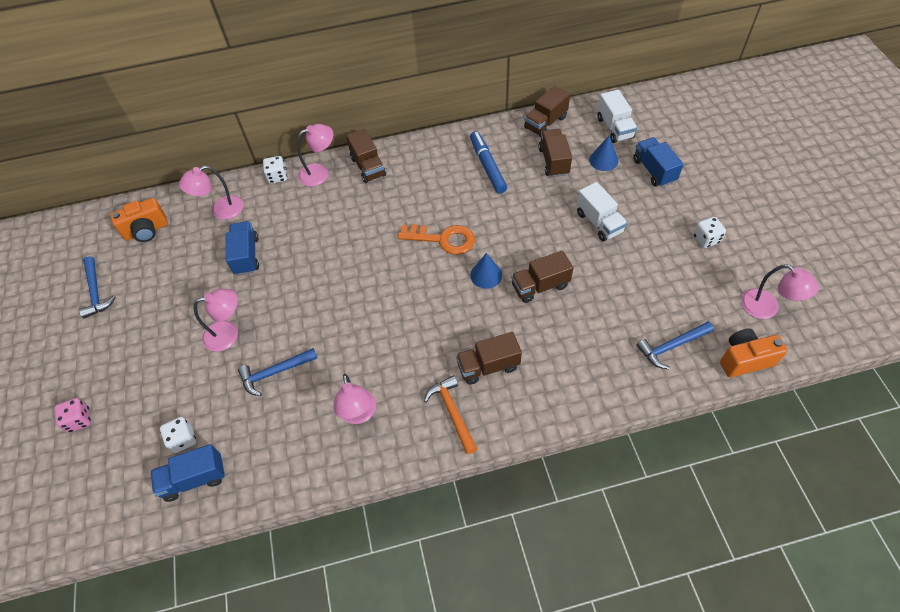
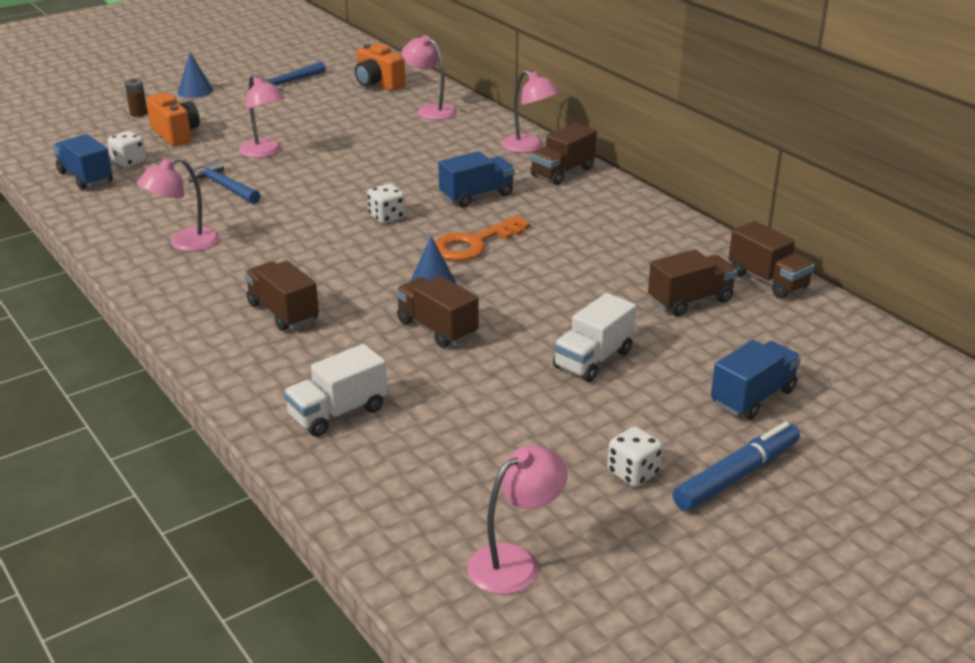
camera: 65 degrees right, 25 degrees down
(79, 420) = (138, 113): pink dice -> brown battery
(246, 255) = (374, 137): blue truck -> blue truck (476, 196)
(277, 177) = (503, 126): white dice -> white dice (387, 217)
(443, 239) = (474, 243): orange key -> orange key turned 60 degrees clockwise
(452, 412) = (204, 300): orange hammer -> none
(487, 166) = (634, 250): blue marker -> blue marker (737, 476)
(545, 123) = (768, 280): brown truck -> brown truck turned 150 degrees counterclockwise
(603, 160) = (733, 344): blue cone -> blue cone (195, 91)
(614, 128) = (819, 344): white truck -> white truck (338, 413)
(671, 346) = (382, 462): blue hammer -> none
(744, 359) = (390, 545): orange camera -> orange camera (176, 134)
(767, 308) = (515, 562): pink lamp -> pink lamp turned 150 degrees counterclockwise

